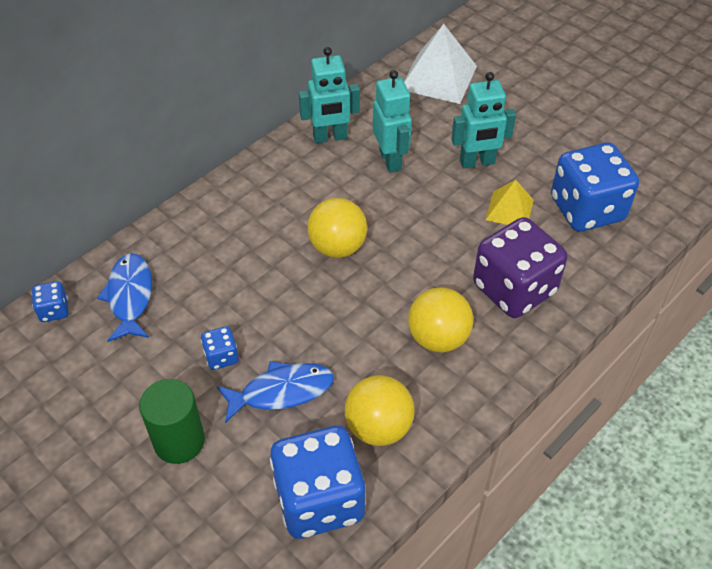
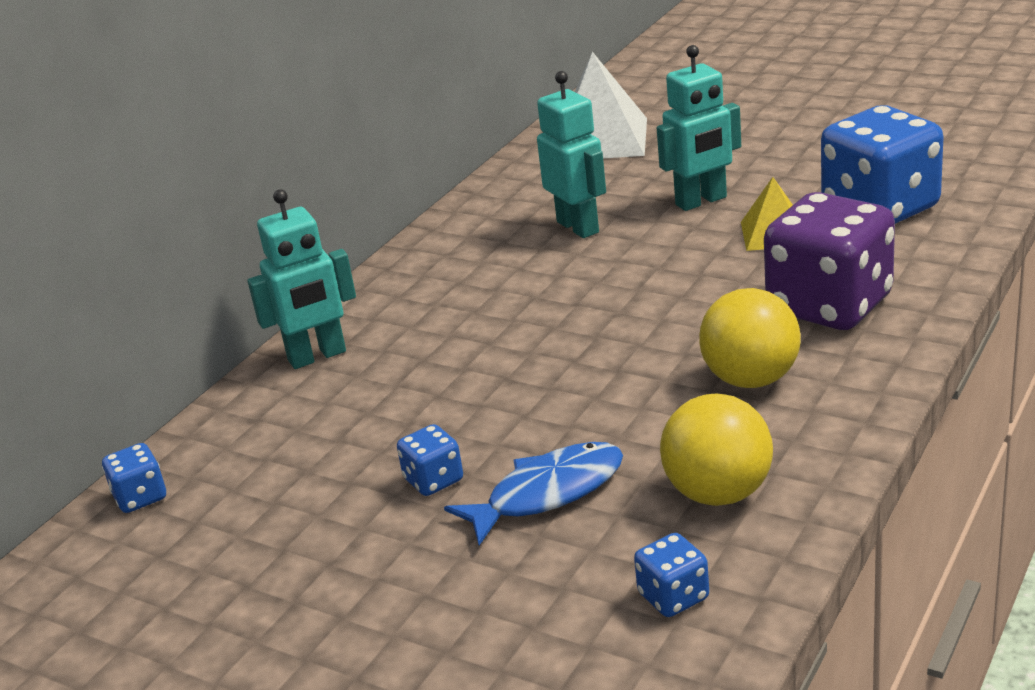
camera: 10 degrees left, 20 degrees down
(130, 296) = (257, 452): blue fish -> none
(179, 441) = (413, 590): green cylinder -> none
(319, 500) = (673, 596): blue dice -> blue dice, size x0.43
(330, 137) = (479, 226): turquoise robot -> turquoise robot (317, 356)
(337, 247) = (549, 326): yellow ball -> none

